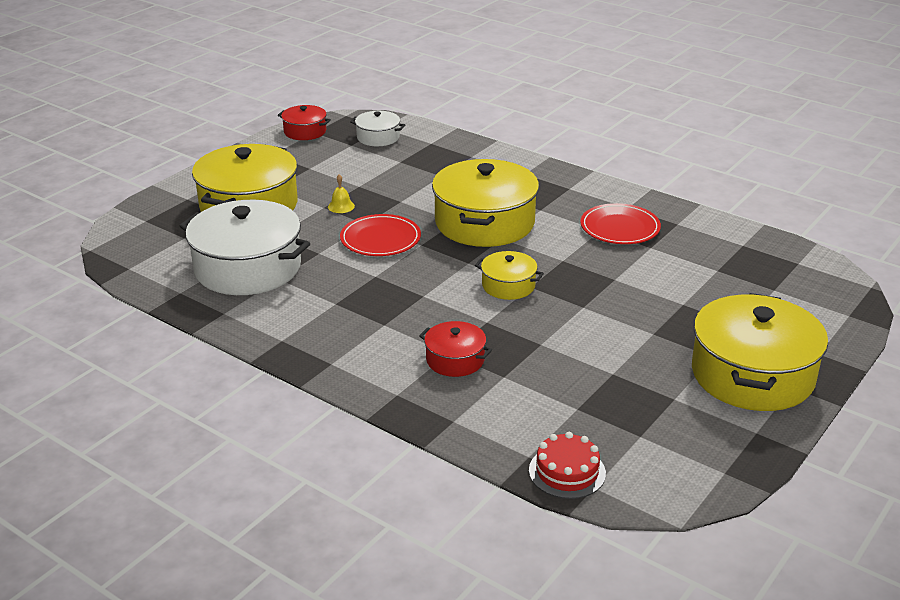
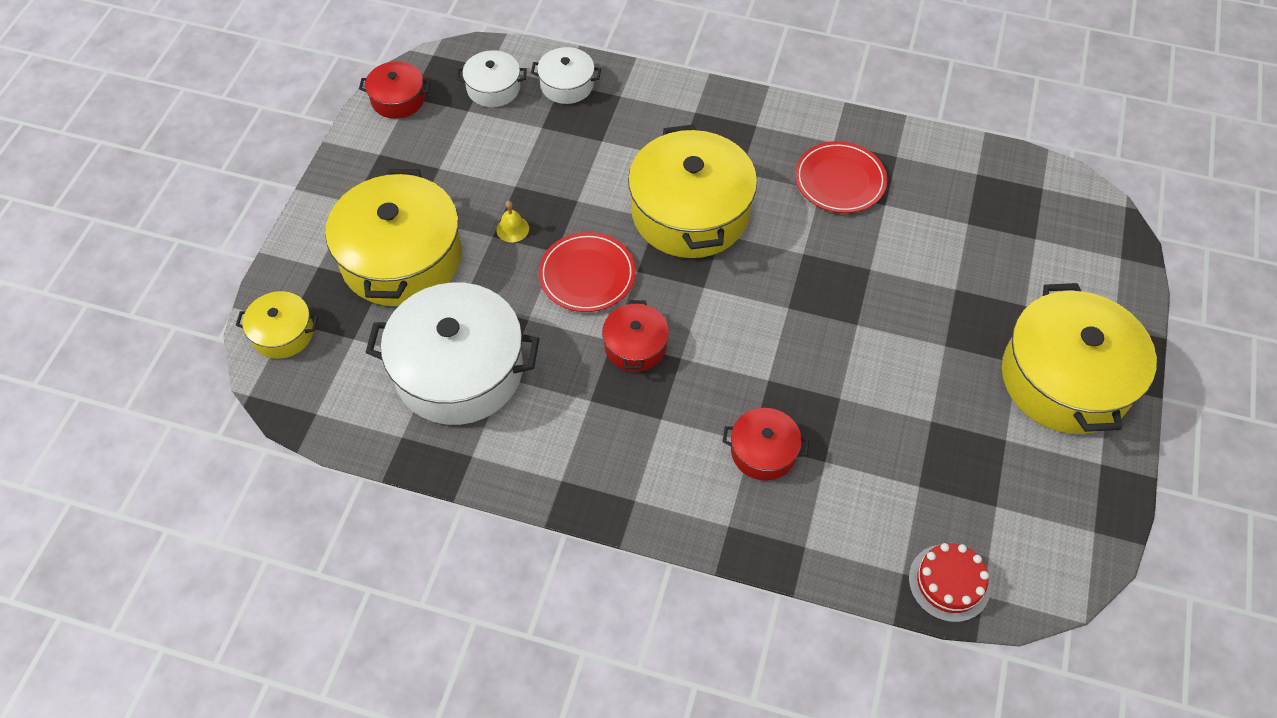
camera: 20 degrees left, 25 degrees up
(391, 282) = (635, 346): none -> red pot
(434, 144) = (567, 85): none -> white pot
(508, 286) = (764, 313): yellow pot -> yellow pot (283, 333)

